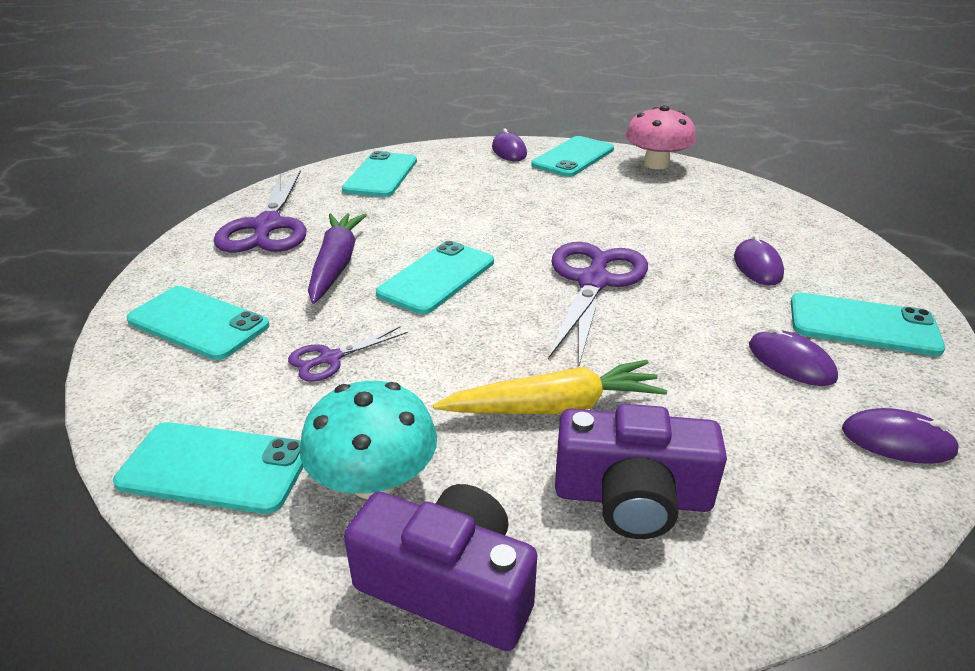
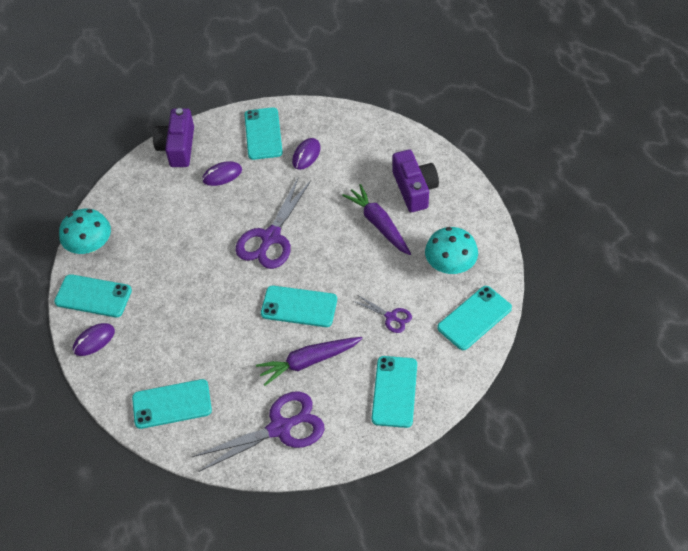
camera: 110 degrees left, 20 degrees up
(215, 467) = (474, 318): turquoise phone -> turquoise phone turned 60 degrees clockwise
(449, 585) = (479, 224): purple camera -> purple camera (177, 147)
(554, 406) = (378, 224): yellow carrot -> purple carrot
(593, 282) = (270, 237): purple scissors -> purple scissors turned 60 degrees counterclockwise
(656, 164) = (90, 245): pink mushroom -> turquoise mushroom
(897, 441) = (343, 122): purple mouse -> none

